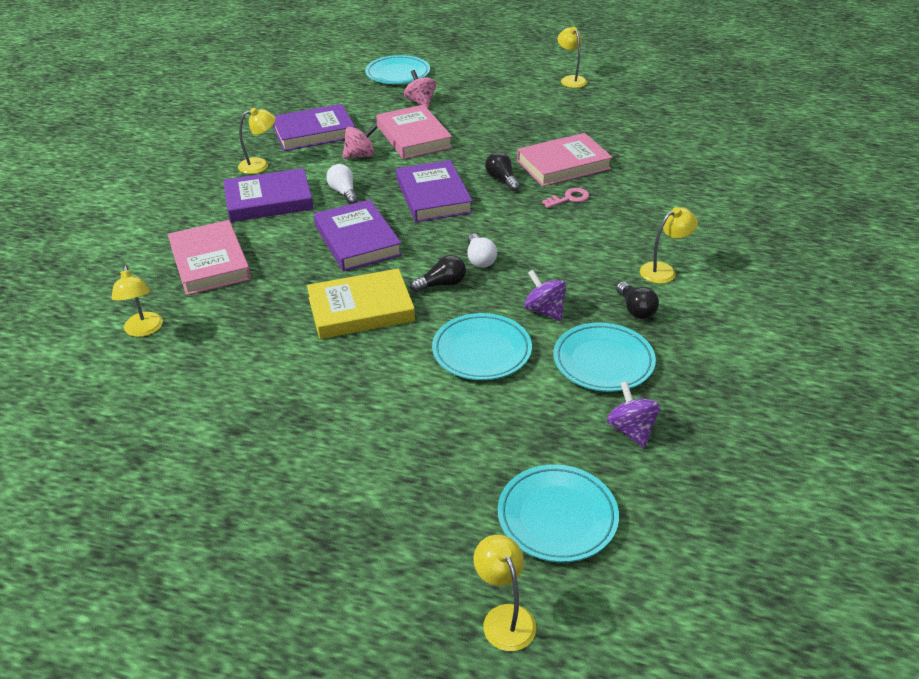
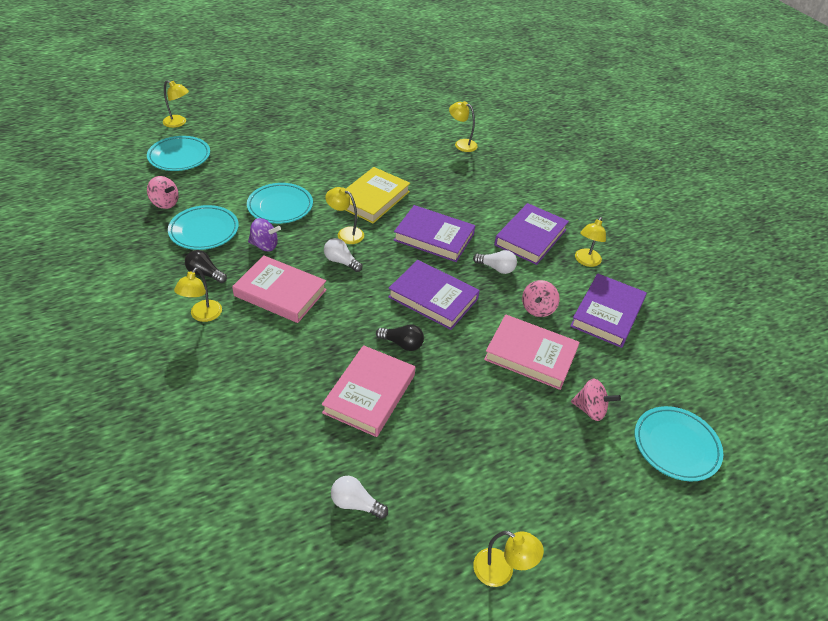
camera: 135 degrees right, 5 degrees up
(210, 262) = (491, 185): pink book -> pink book (280, 293)
(442, 284) = (345, 233): black light bulb -> yellow lamp
(569, 198) = (329, 352): pink key -> none
(629, 126) = (356, 504): none -> white light bulb
(631, 430) = (165, 203): purple spinning top -> pink spinning top

